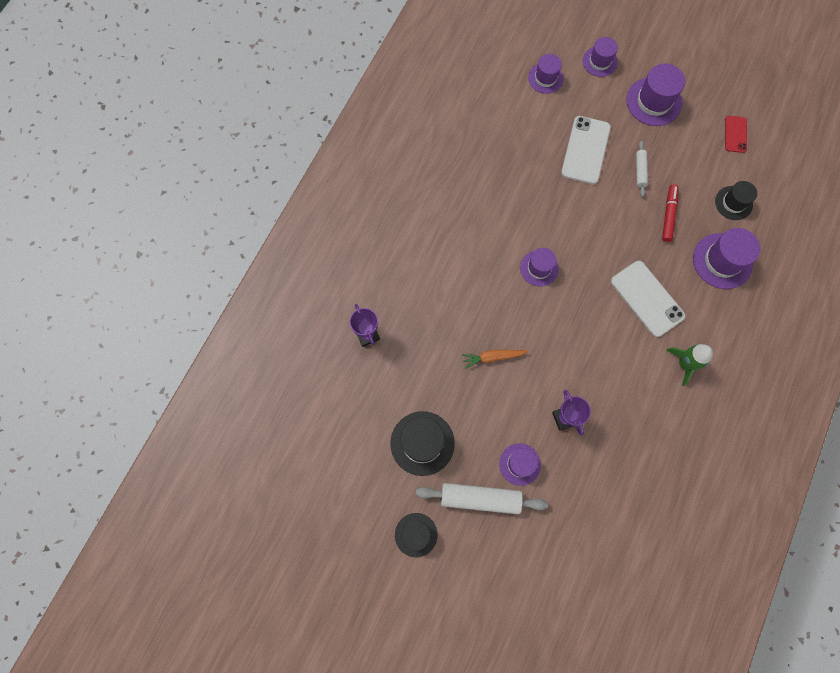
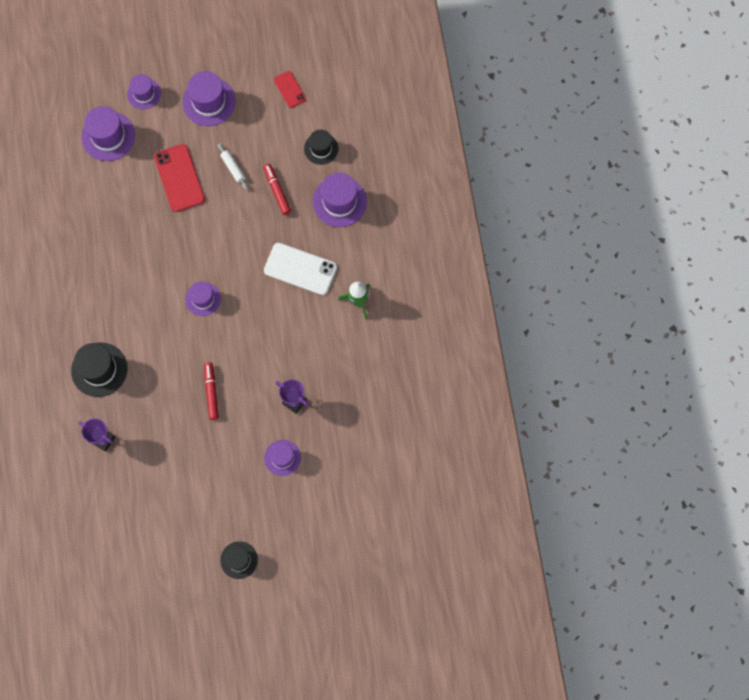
camera: 35 degrees left, 0 degrees up
(422, 443) = (200, 492): black hat -> black hat (99, 369)
(480, 499) = (269, 502): white rolling pin -> none
(492, 357) = (211, 392): orange carrot -> red marker
(545, 78) = (108, 136): purple hat -> purple hat, size x1.55
(585, 150) = (179, 178): white phone -> red phone

